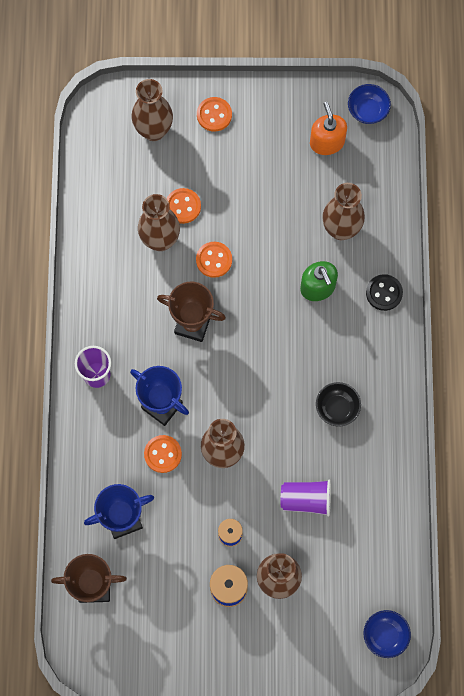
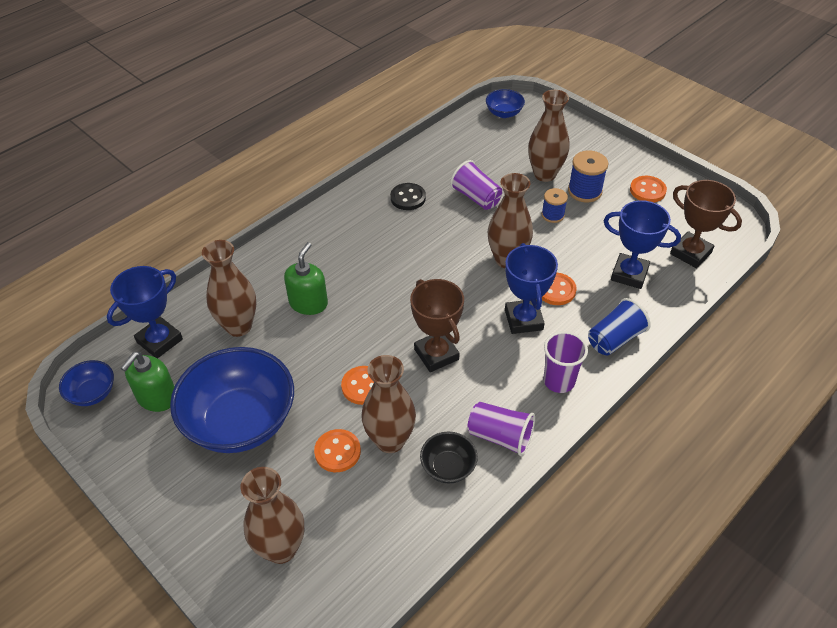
camera: 135 degrees left, 25 degrees down
(87, 444) = (614, 339): none -> blue cup
(98, 301) = (500, 436): none -> purple cup
(214, 115) = (210, 510): orange button -> orange button (647, 190)
(259, 173) = (241, 421): none -> blue bowl
(327, 142) = (157, 397): orange soap dispenser -> green soap dispenser
(337, 408) = (392, 227): black bowl -> black bowl (448, 467)
(376, 175) = (160, 341): none -> blue trophy
(384, 293) = (268, 264): black button -> black button (408, 198)

